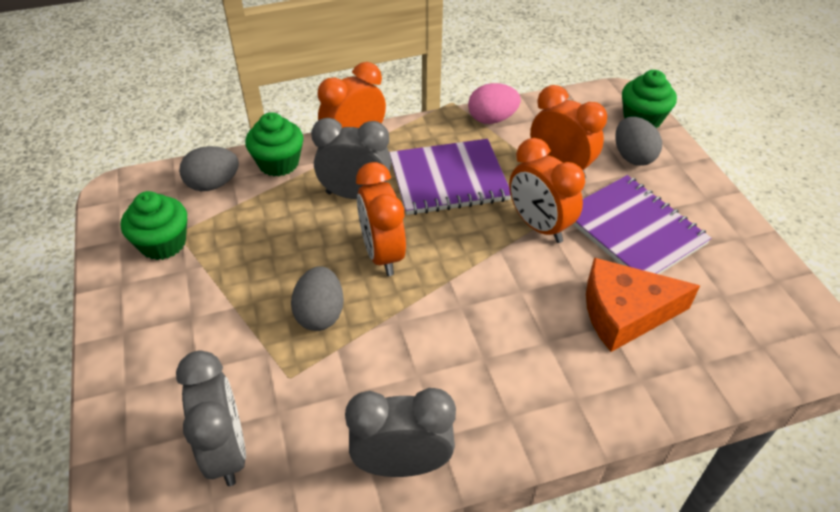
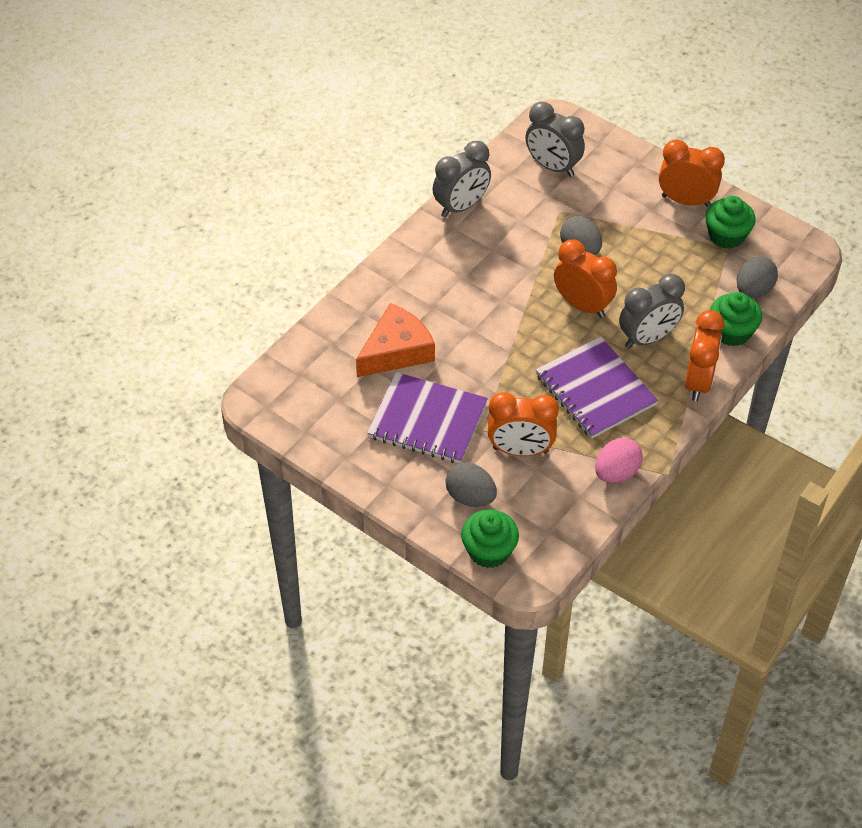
camera: 145 degrees right, 5 degrees up
(448, 179) = (595, 390): purple notebook -> purple notebook turned 75 degrees counterclockwise
(539, 226) = (497, 385): orange clock -> orange clock (686, 201)

